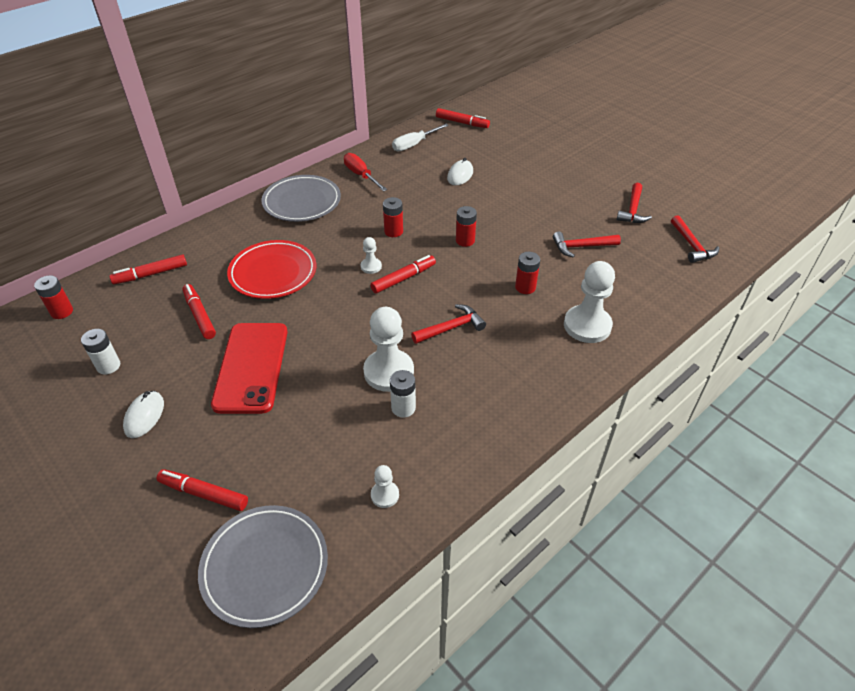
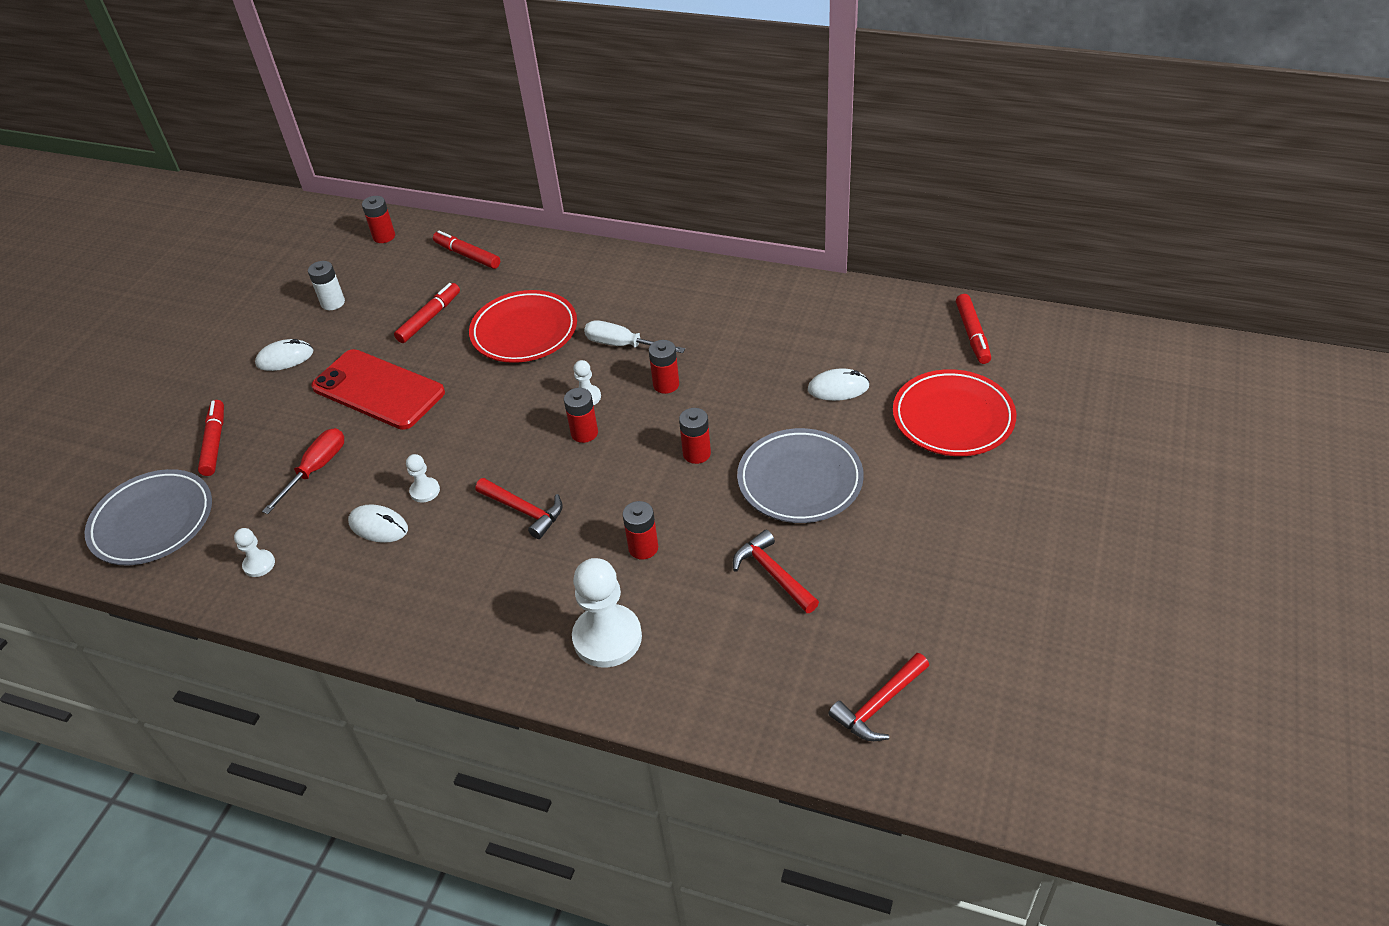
camera: 65 degrees right, 0 degrees up
(251, 367) = (378, 390): red phone -> red phone turned 60 degrees clockwise
(302, 202) = (663, 288): grey plate -> grey plate (800, 480)
(361, 175) = (757, 305): red screwdriver -> red screwdriver (316, 469)
(388, 372) = (425, 491): white pawn -> white pawn, size x0.49
(403, 278) = (584, 433): red marker -> red battery
(403, 408) = (378, 526): white battery -> white mouse
(414, 144) = (870, 316): white screwdriver -> white screwdriver (623, 345)
(516, 151) = (953, 418): none -> red plate
(632, 210) = (914, 602): red hammer -> none

